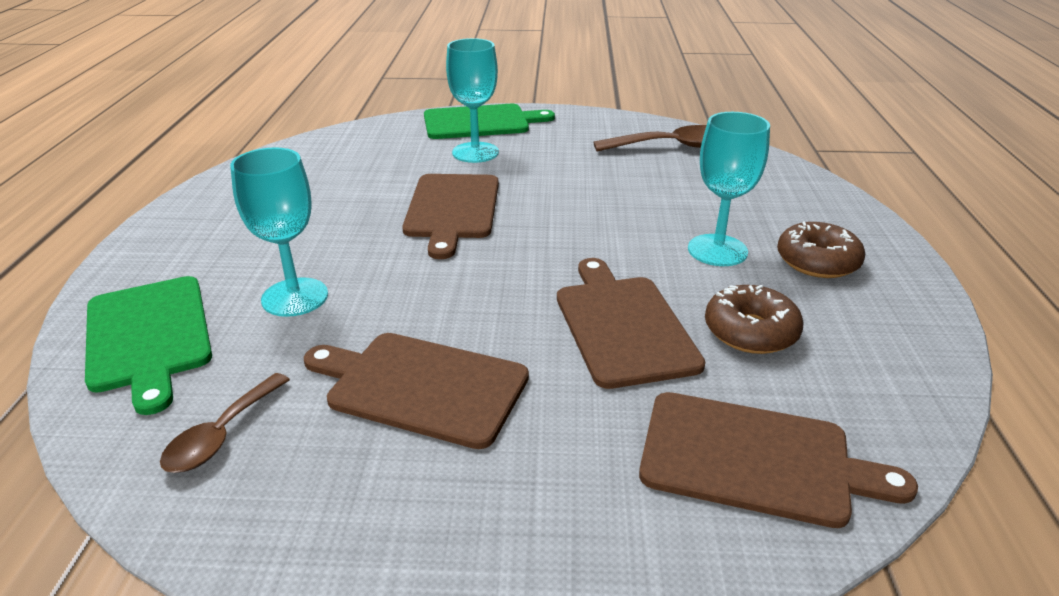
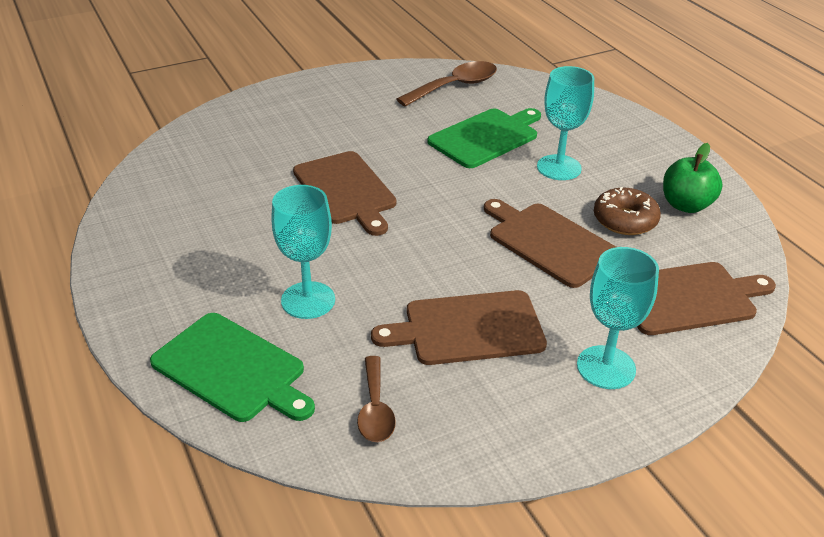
camera: 30 degrees left, 5 degrees up
(475, 152) = (308, 133): turquoise goblet -> turquoise goblet (606, 367)
(480, 122) = (281, 101): green cutting board -> green cutting board (486, 137)
(817, 261) = (623, 157): brown donut -> none
(859, 340) = (686, 205): none -> green apple

